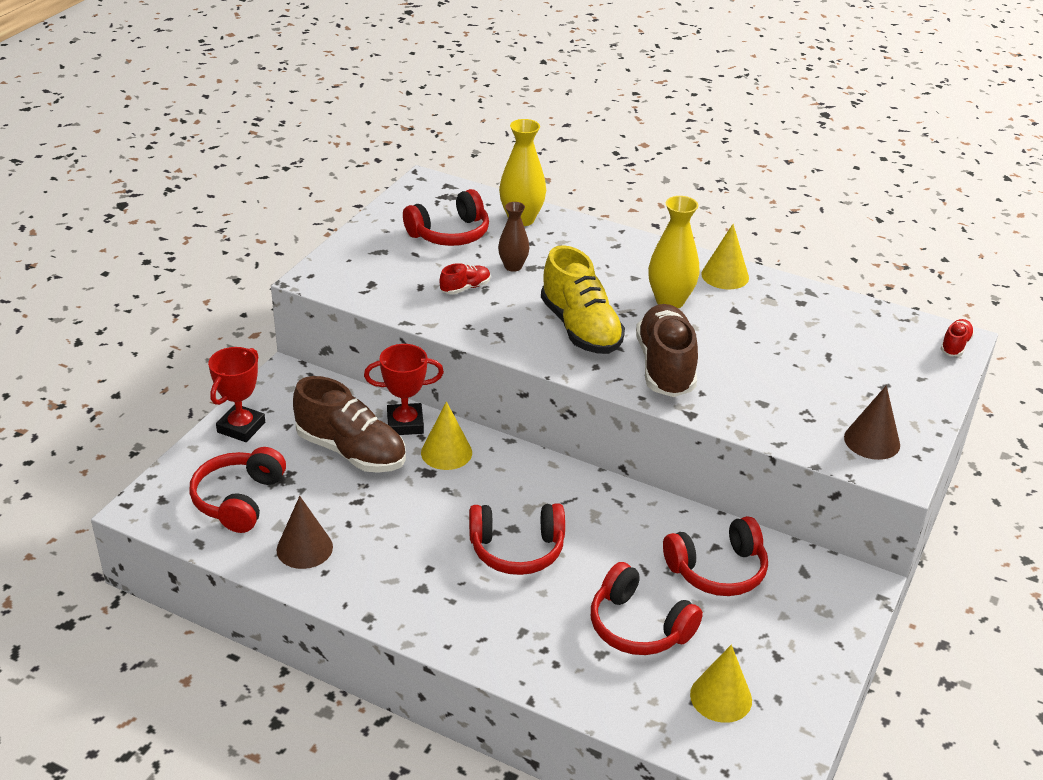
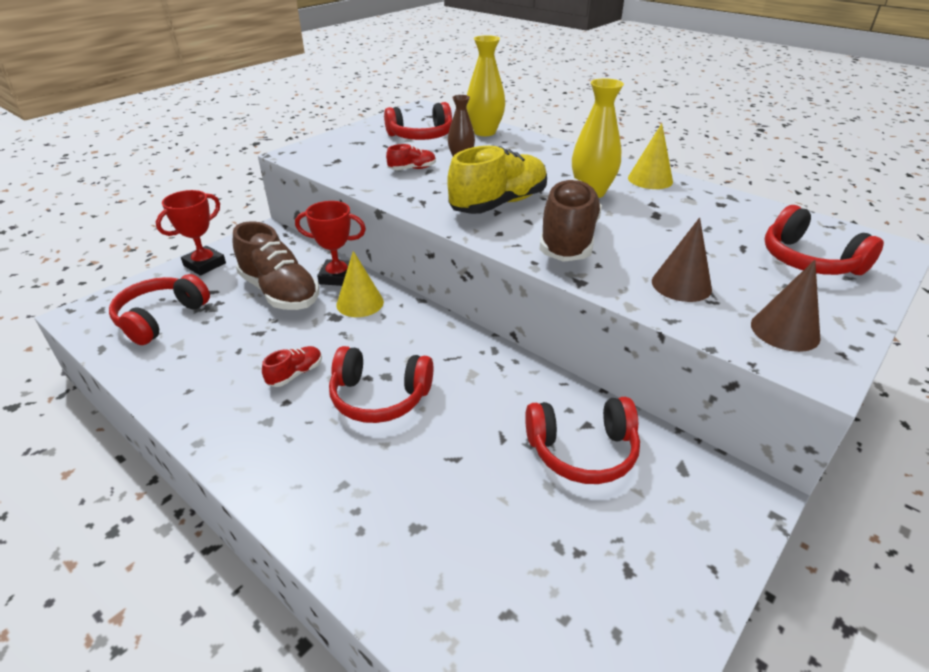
camera: 15 degrees right, 0 degrees up
(304, 548) = (185, 366): brown cone -> brown cone (681, 285)
(580, 328) = (498, 204): yellow shoe -> yellow shoe turned 120 degrees counterclockwise
(638, 626) = (471, 501): red headphones -> red headphones (808, 261)
(721, 697) = (541, 616): yellow cone -> none
(955, 345) = (888, 252): red shoe -> red shoe (295, 374)

